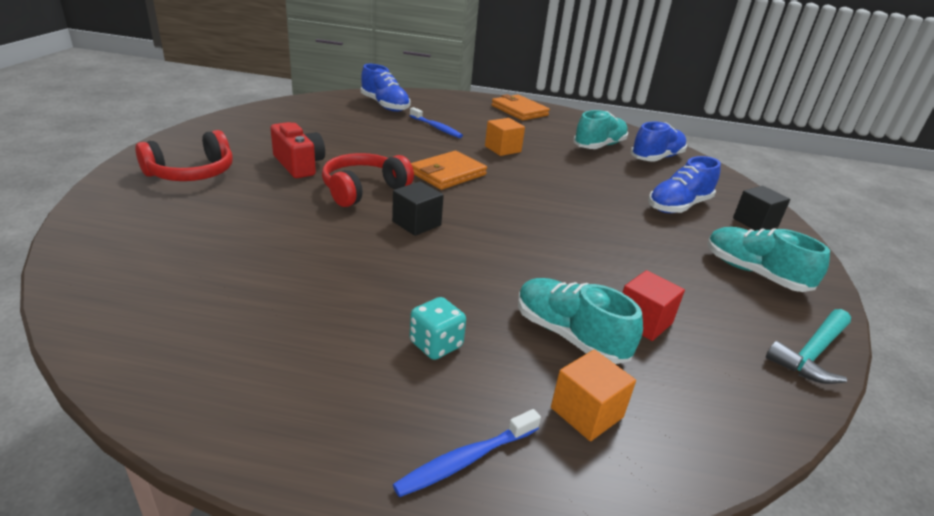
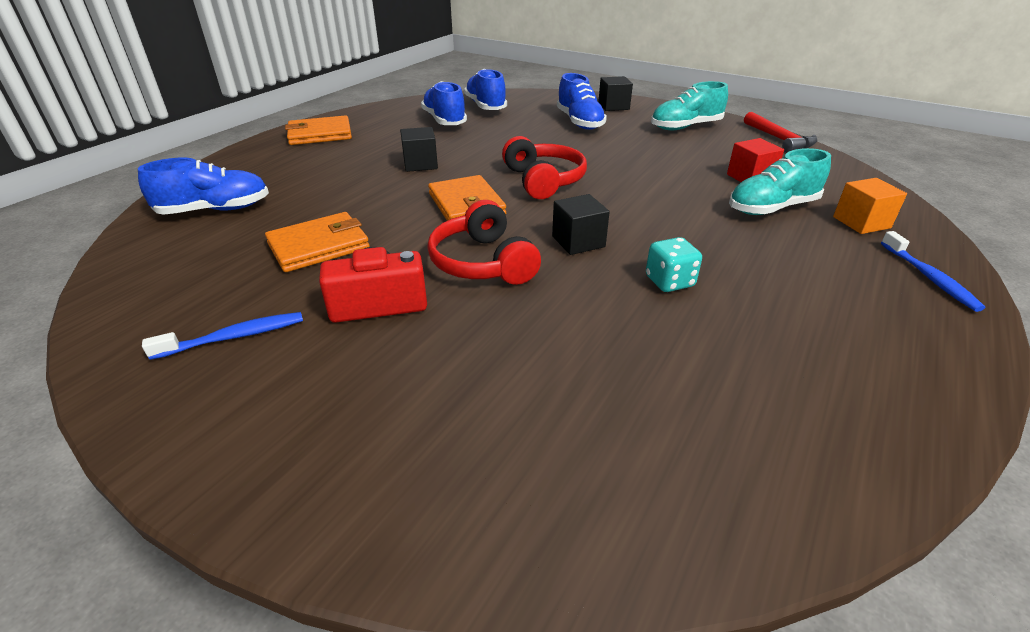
camera: 65 degrees left, 5 degrees up
(192, 173) = (345, 416): red headphones -> red headphones (543, 180)
(358, 138) = (319, 246): none -> orange wallet
(436, 128) = (329, 188): blue toothbrush -> blue toothbrush (234, 337)
(436, 344) = (794, 266): turquoise dice -> turquoise dice (669, 282)
(503, 149) = (420, 164): orange cube -> black cube
(599, 146) = (444, 120): turquoise shoe -> blue shoe
(812, 353) = (779, 139): turquoise hammer -> red hammer

